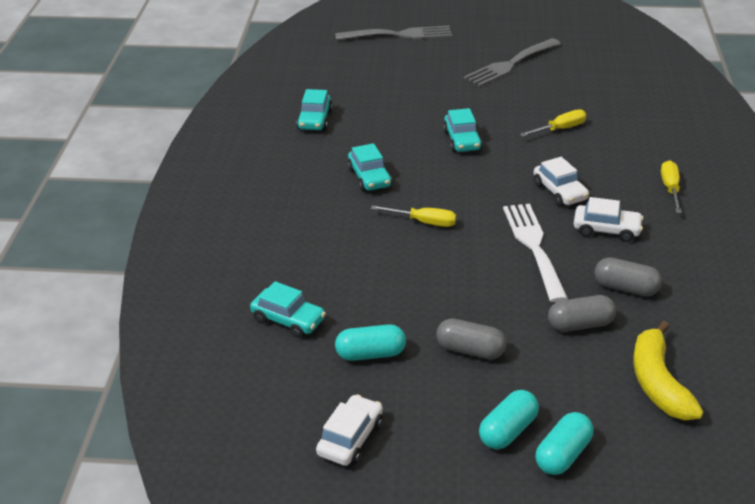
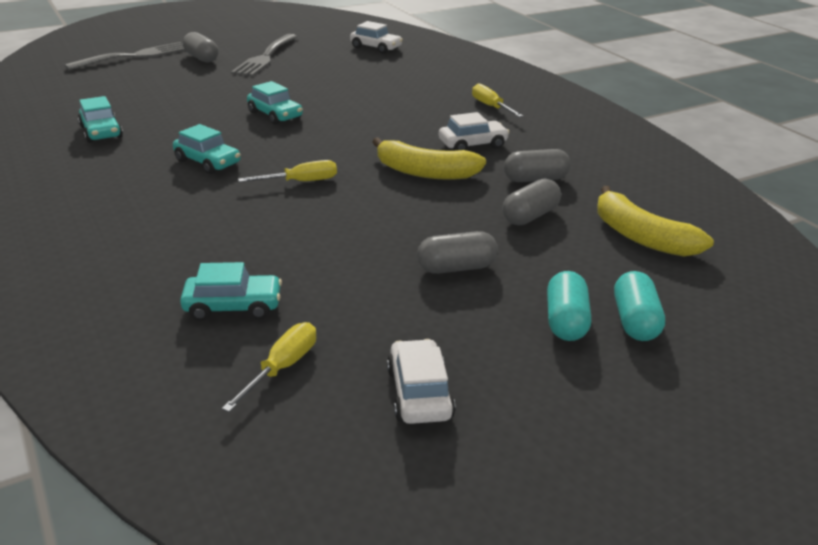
camera: 35 degrees left, 5 degrees down
(370, 354) = (359, 306): turquoise capsule -> none
(453, 51) = (201, 58): none -> grey capsule
(533, 246) = (425, 172): white fork -> yellow banana
(560, 129) = (356, 89): yellow screwdriver -> yellow screwdriver (282, 368)
(560, 192) = (404, 129): white car -> white car (376, 48)

